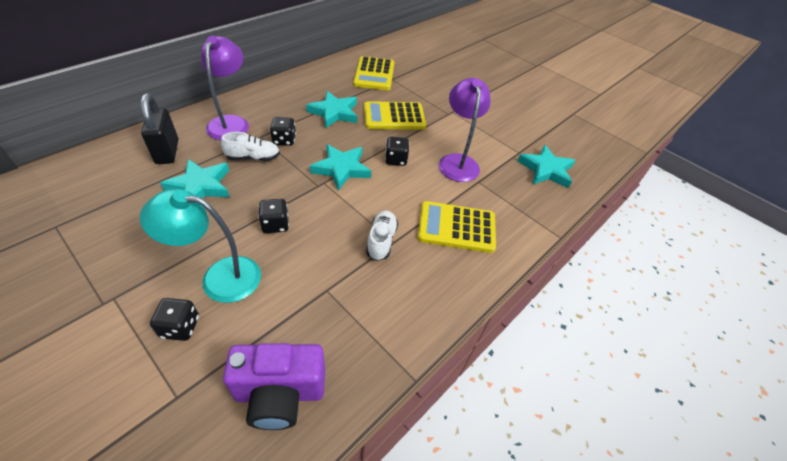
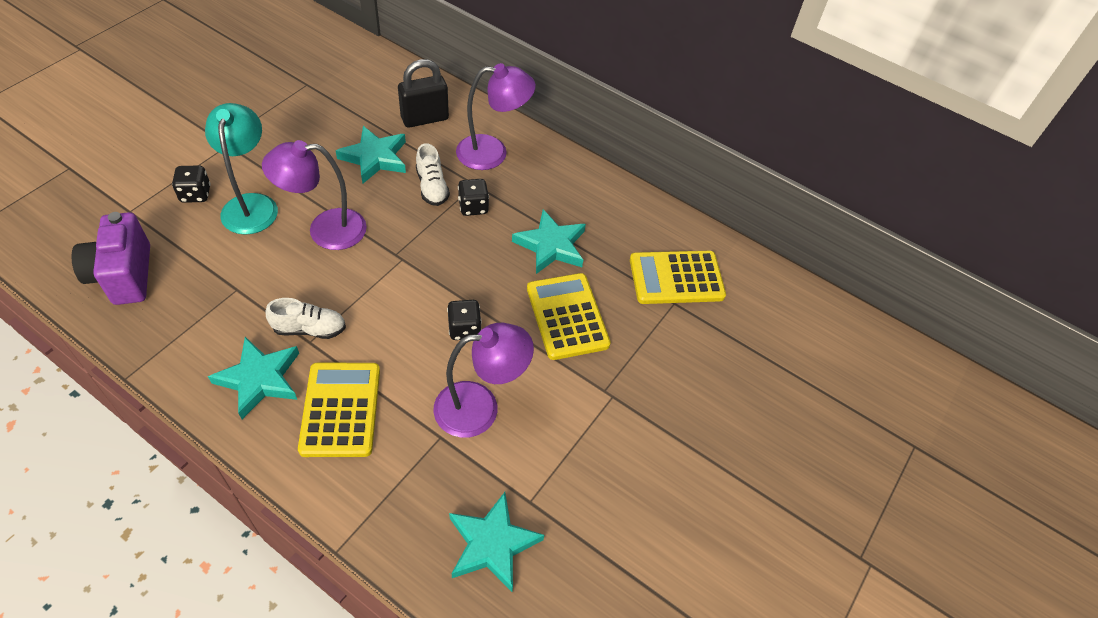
camera: 80 degrees right, 5 degrees up
(275, 225) = (325, 230): black dice -> purple lamp
(341, 169) = (431, 272): turquoise star -> turquoise star (259, 379)

